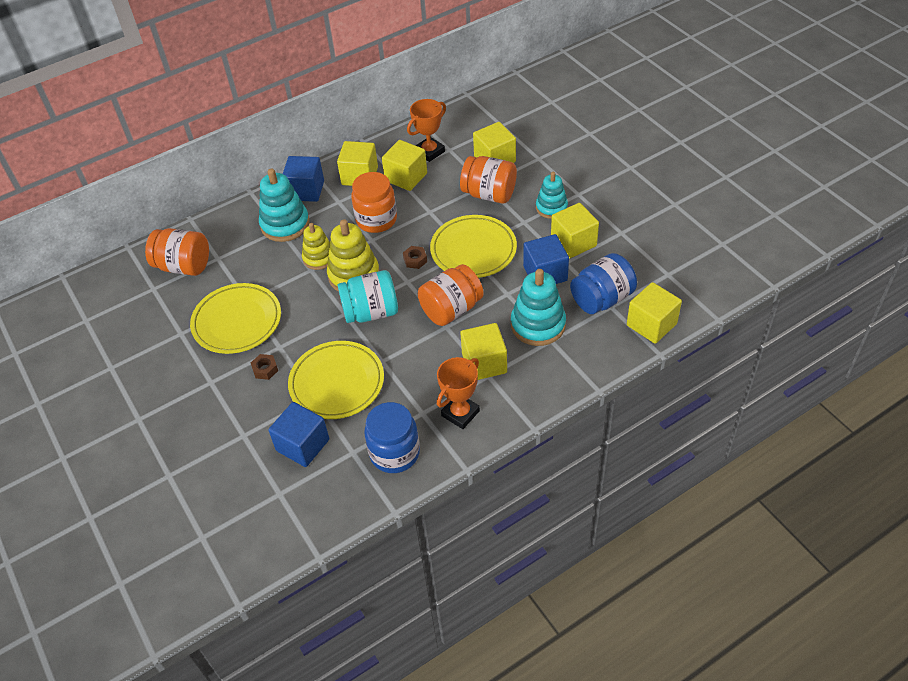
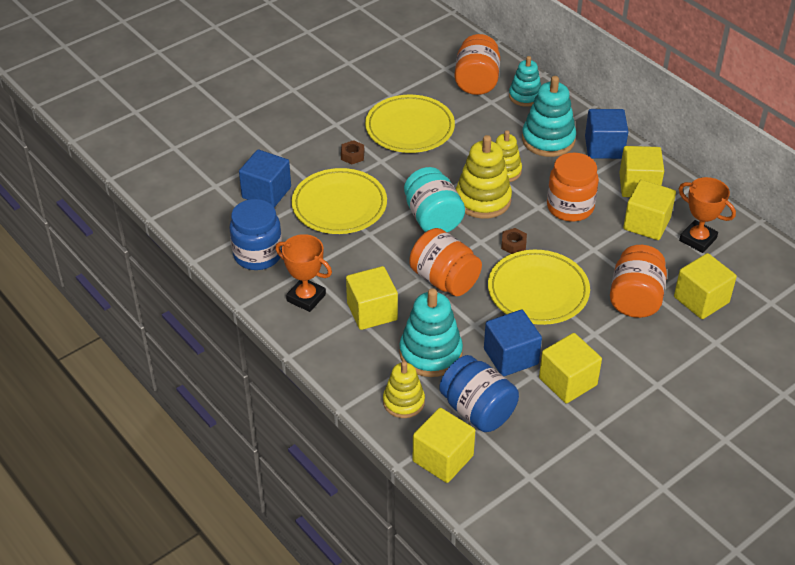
camera: 80 degrees right, 5 degrees down
(551, 207) = (625, 358): turquoise stacking toy -> turquoise stacking toy (525, 96)
(591, 346) = (403, 402): none -> yellow stacking toy

